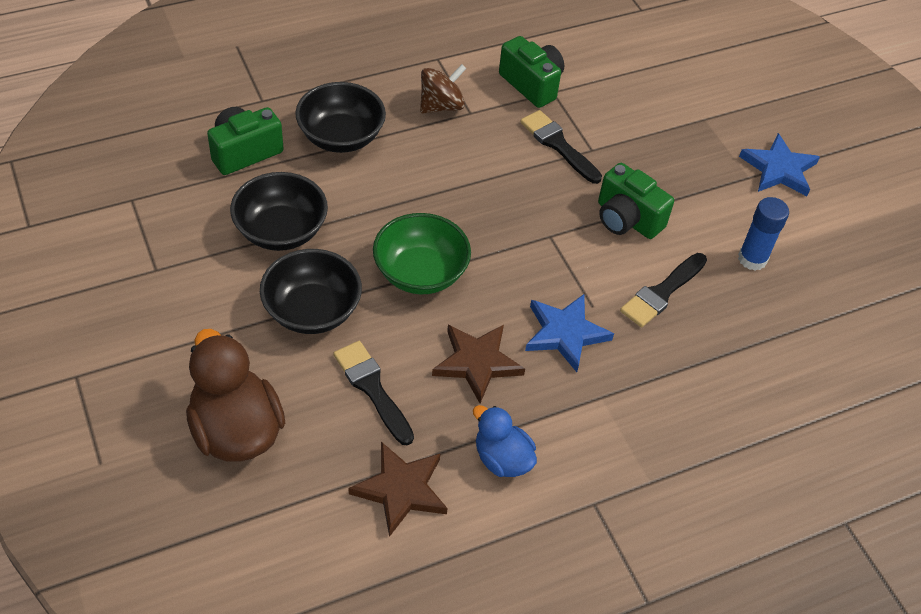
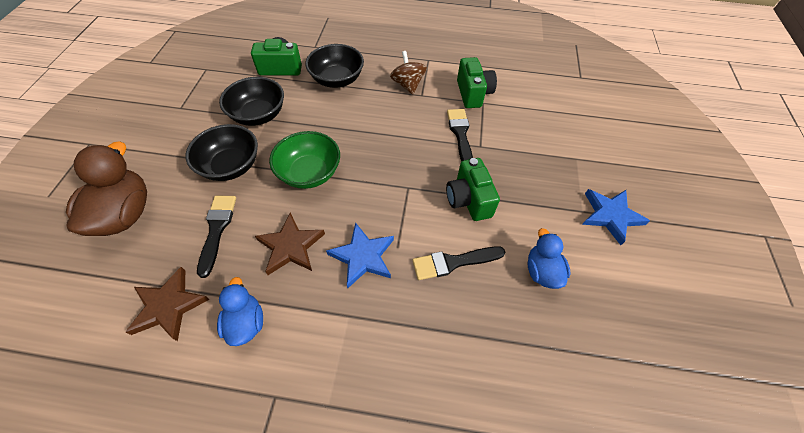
camera: 35 degrees right, 5 degrees up
(441, 106) = (408, 85): brown spinning top -> brown spinning top turned 105 degrees counterclockwise
(752, 259) = (542, 271): blue glue stick -> blue duck

